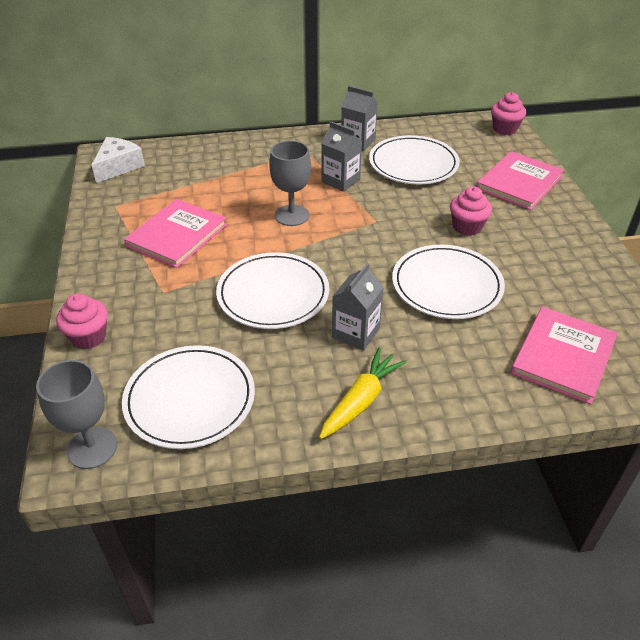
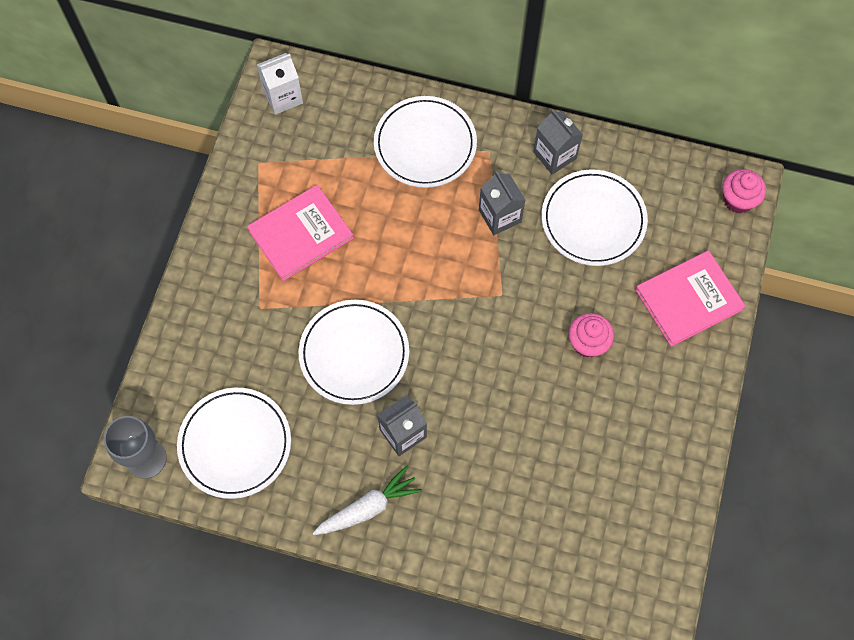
camera: 25 degrees right, 25 degrees up
(89, 337) = (179, 337): pink cupcake -> none
(118, 166) = (283, 97): white cheese -> white carton
(292, 215) = (423, 251): grey goblet -> none
(361, 400) = (368, 507): yellow carrot -> white carrot
(447, 285) = (517, 412): white plate -> white plate (425, 144)
(563, 356) = (566, 541): pink book -> none

